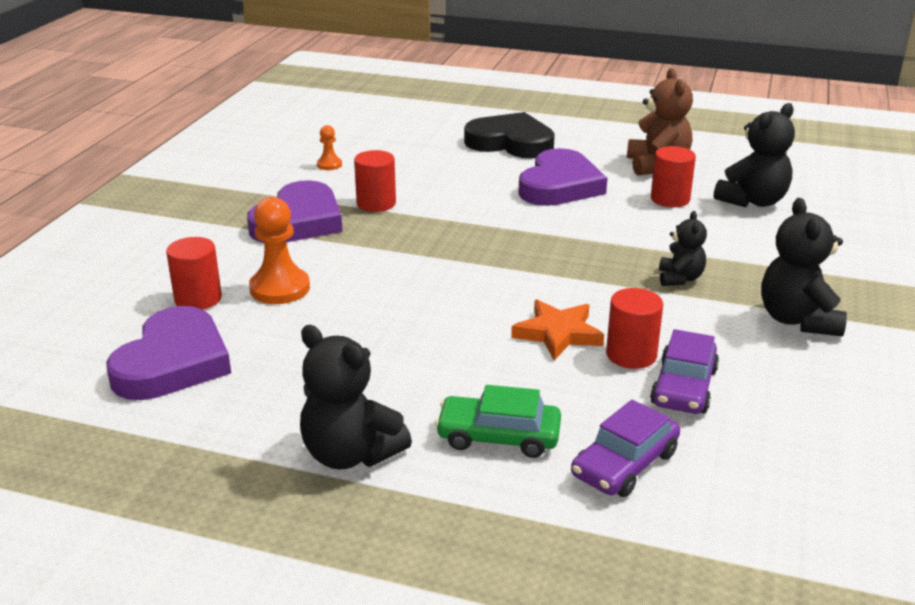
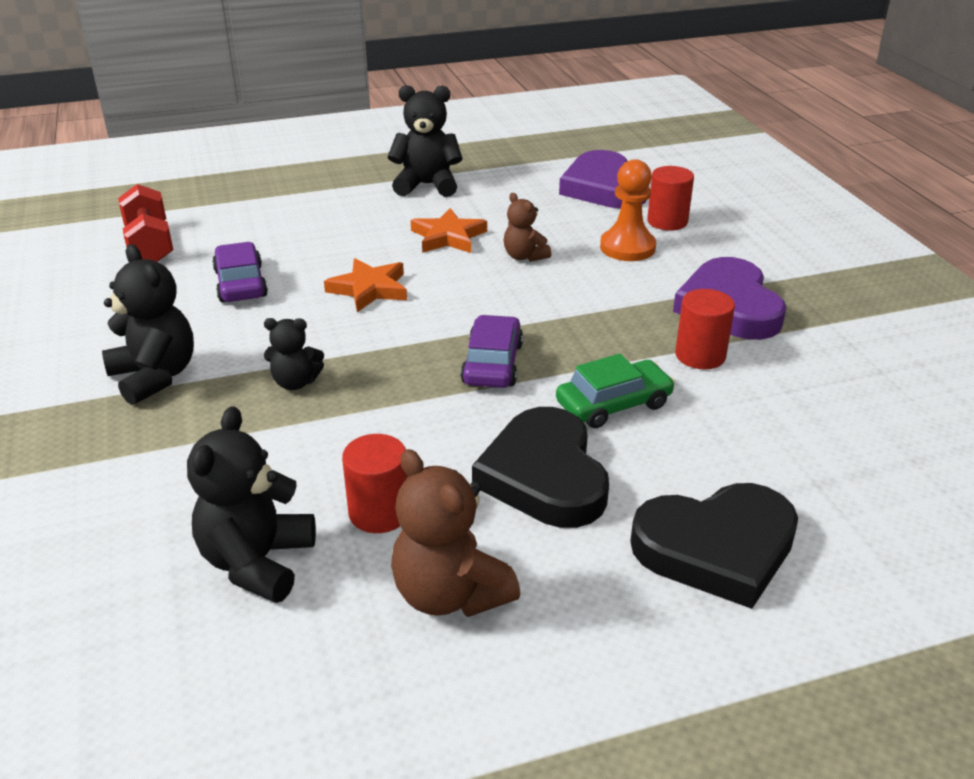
camera: 145 degrees right, 5 degrees up
(329, 165) = (846, 390): orange pawn -> none
(380, 314) = (524, 256): none -> brown teddy bear
(420, 363) = (448, 237): none -> orange star
(498, 436) = (349, 217): green car -> green car (613, 404)
(559, 185) = (544, 476): purple heart -> black heart
(624, 464) = (258, 229): purple car -> purple car (492, 363)
(631, 355) = (297, 293): red cylinder -> none
(680, 278) = (295, 382): black teddy bear -> black teddy bear turned 60 degrees counterclockwise
(779, 492) = (150, 245): none -> red dumbbell

